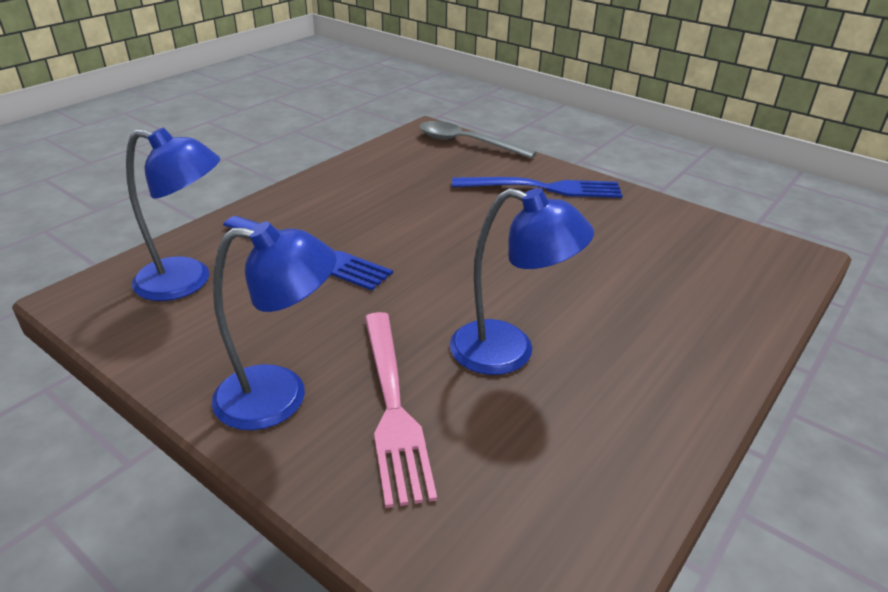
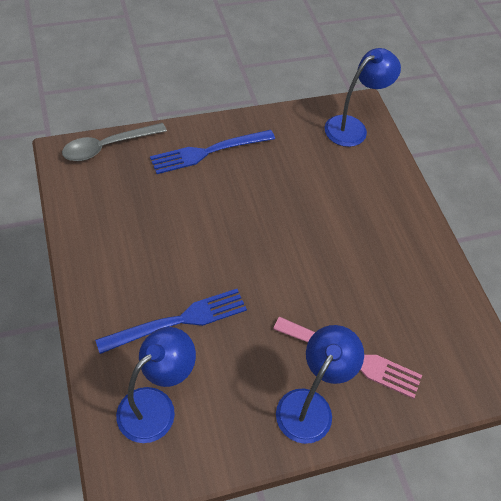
camera: 60 degrees left, 20 degrees up
(509, 352) = (346, 282): blue lamp -> blue lamp (352, 127)
(545, 188) = (207, 152): blue fork -> blue fork turned 150 degrees counterclockwise

